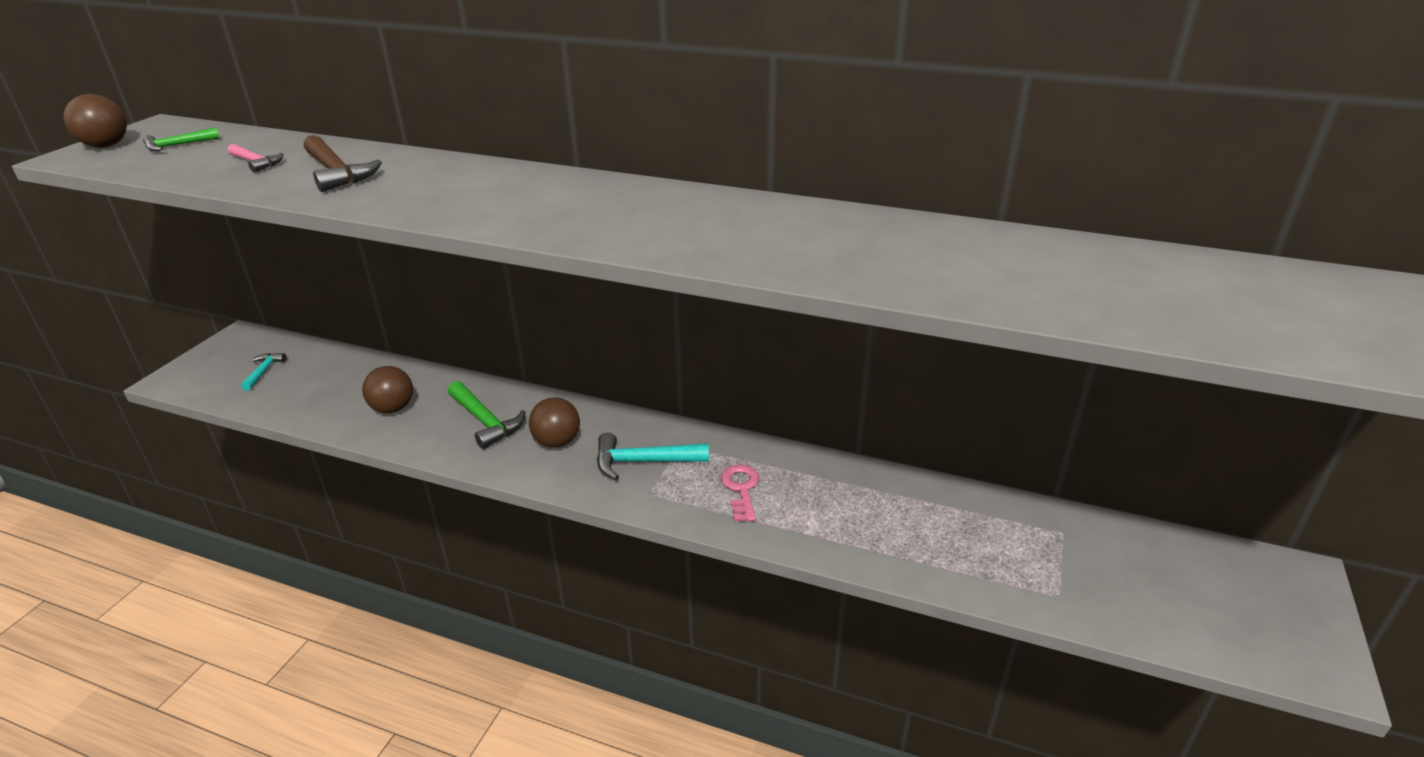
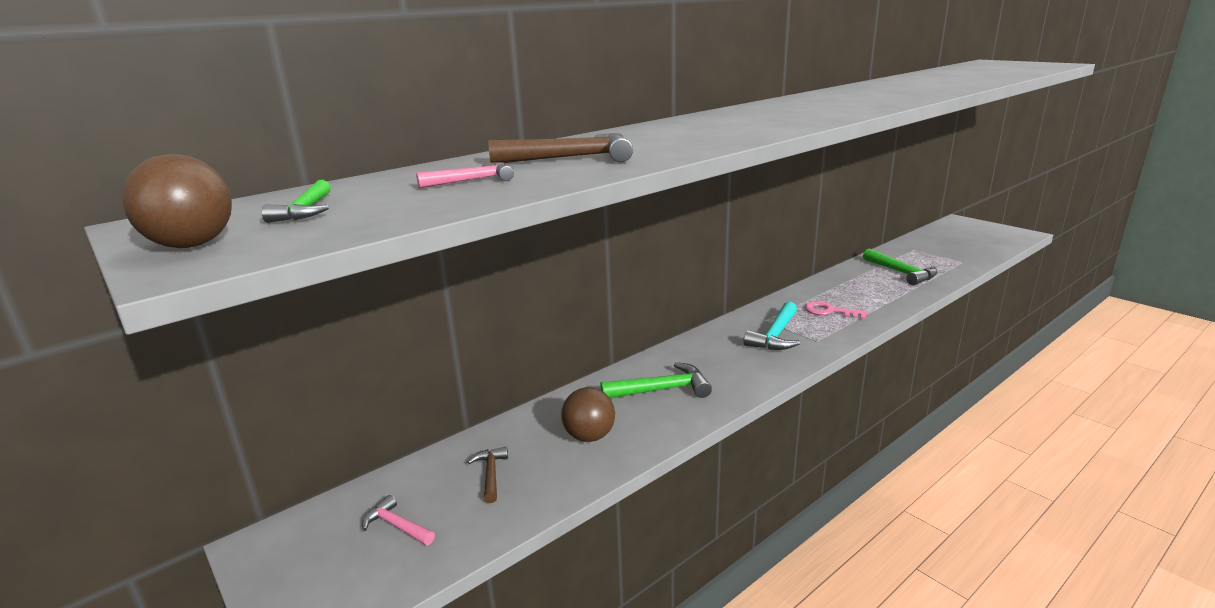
camera: 60 degrees left, 10 degrees down
(263, 371) = (396, 526): turquoise hammer -> pink hammer
(329, 383) = (491, 474): none -> brown hammer
(557, 442) = (722, 363): brown ball -> none
(938, 533) = (902, 273): none -> green hammer

